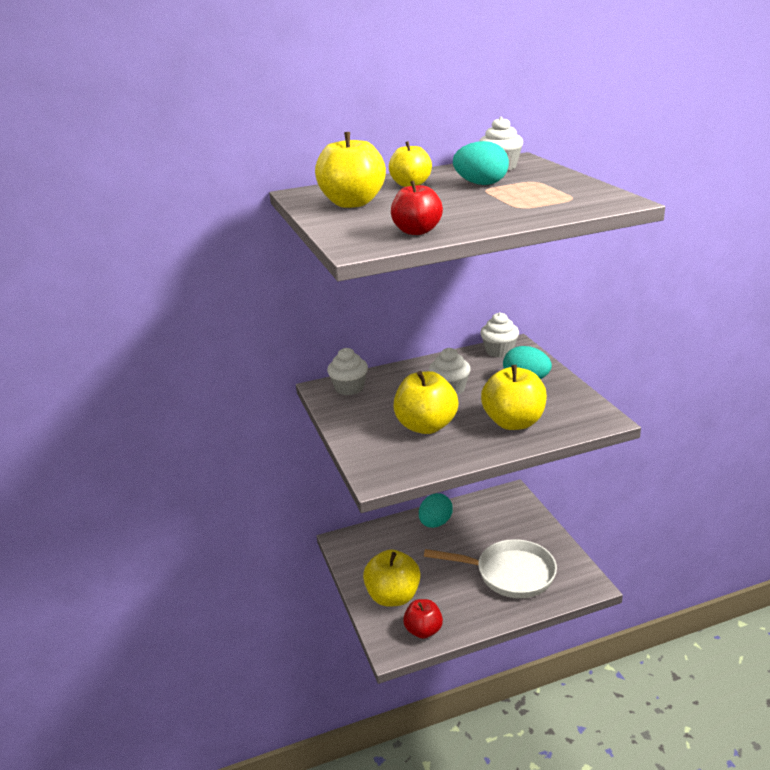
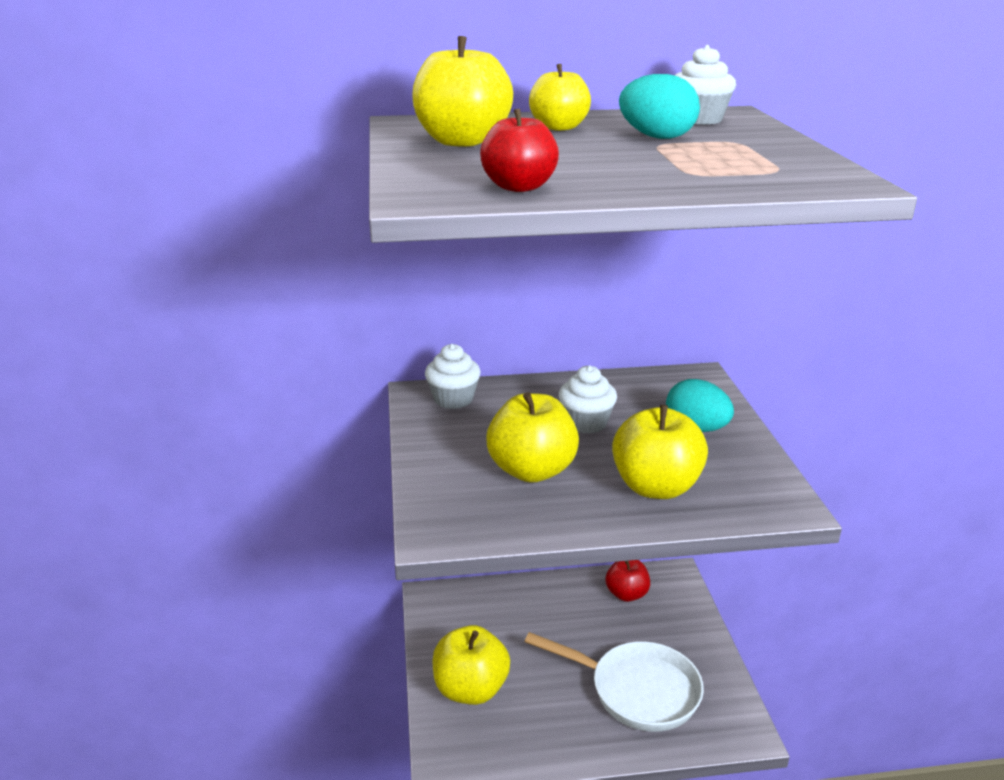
camera: 10 degrees right, 0 degrees up
(423, 630) = (494, 748): red apple -> red apple (626, 594)
(435, 523) = (559, 597): turquoise egg -> none
(499, 351) = (674, 381): white cupcake -> none

